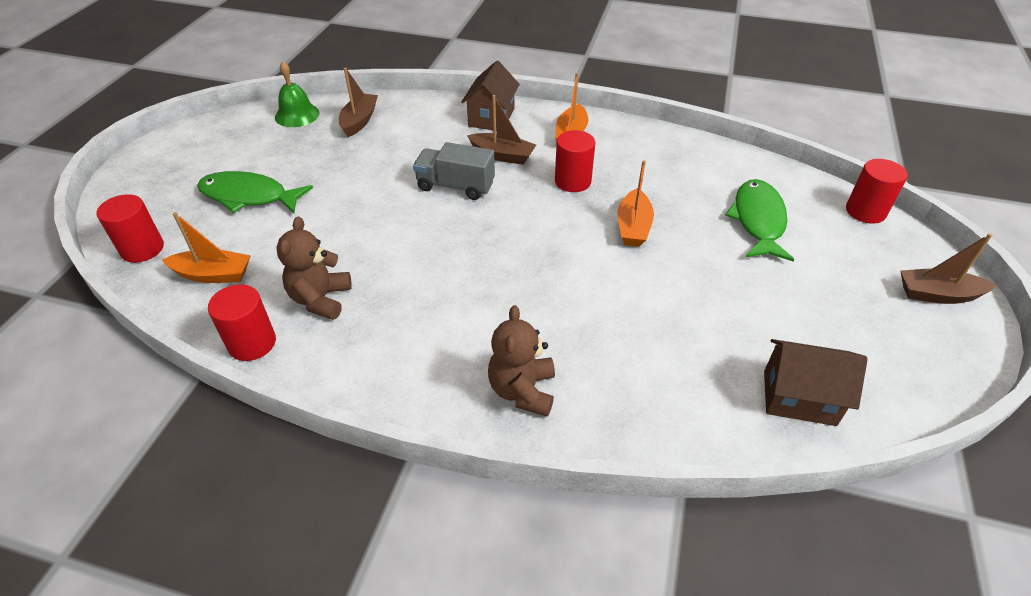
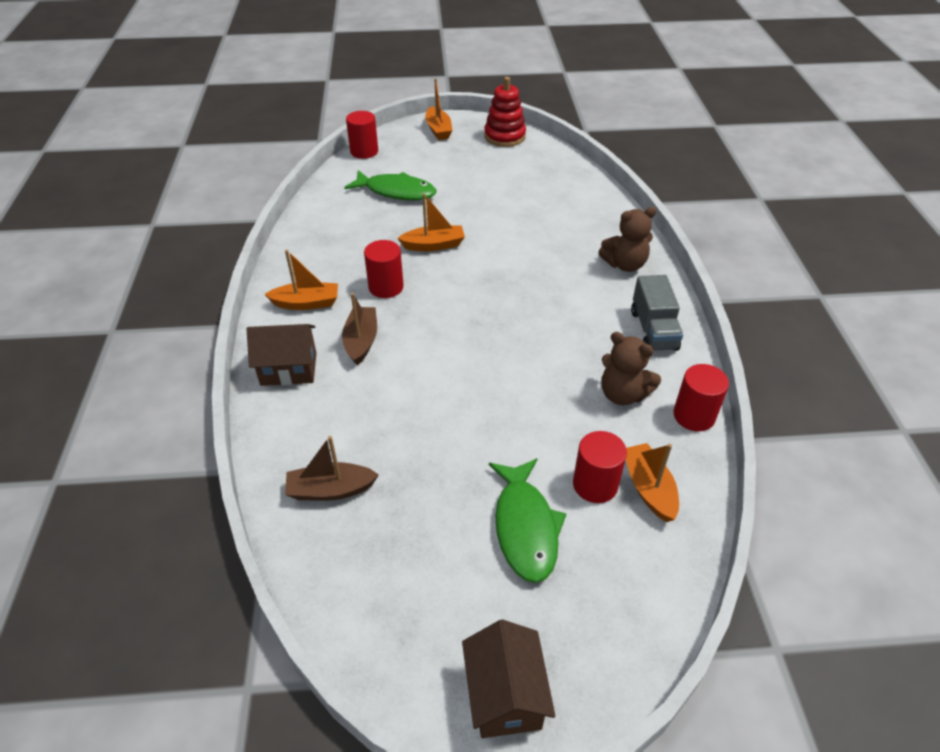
camera: 110 degrees left, 0 degrees up
(142, 249) = (659, 579): red cylinder -> red cylinder (595, 484)
(297, 115) = (335, 571): green bell -> none
(320, 299) = (622, 394): brown teddy bear -> brown teddy bear turned 45 degrees clockwise
(455, 186) = (427, 359): grey truck -> grey truck (653, 330)
(758, 220) = (396, 191): green fish -> green fish turned 150 degrees counterclockwise
(799, 398) = (553, 170): brown house -> brown house (505, 695)
(920, 369) = (504, 136): none -> red stacking toy
(937, 294) = (438, 130): brown boat -> orange boat

